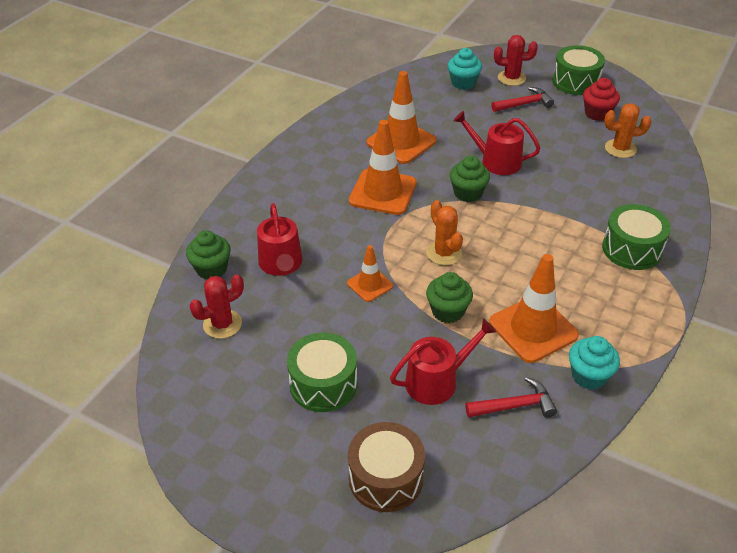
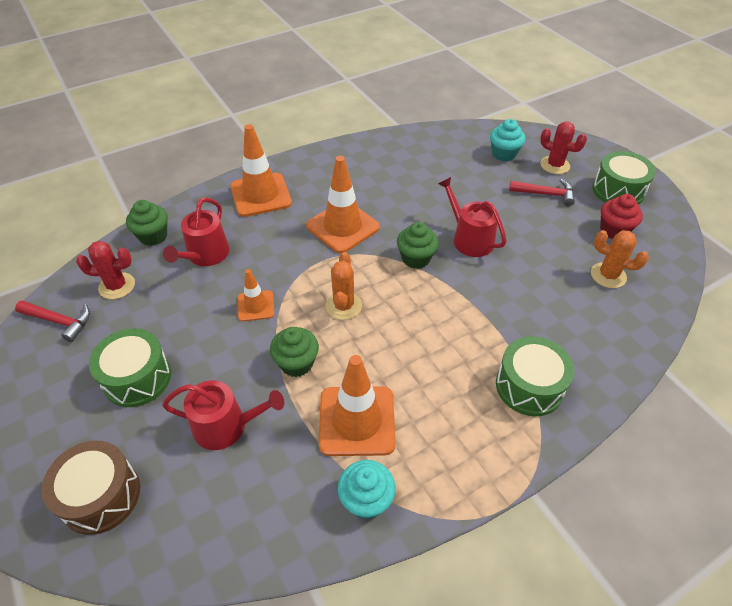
camera: 30 degrees right, 5 degrees up
(401, 142) = (399, 188): orange traffic cone -> orange traffic cone (261, 195)
(515, 405) = (270, 490): red hammer -> red hammer (60, 321)

